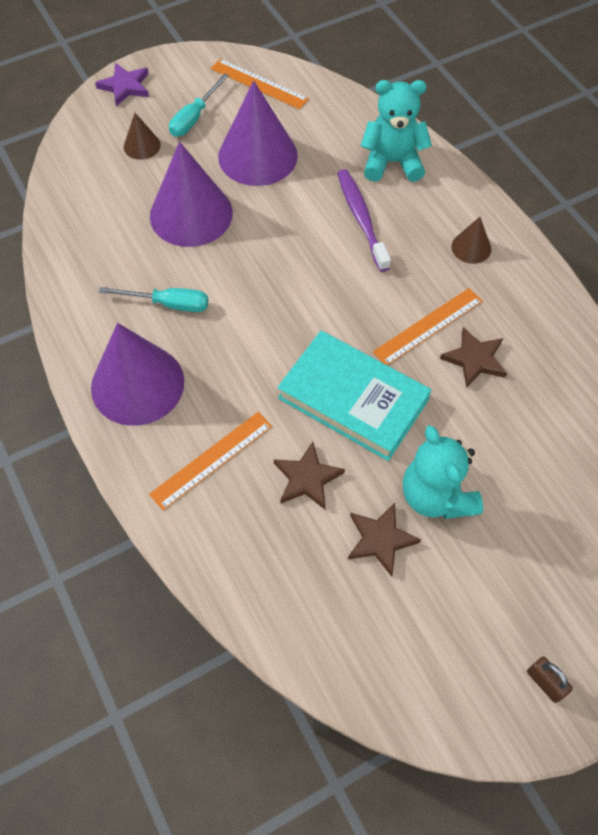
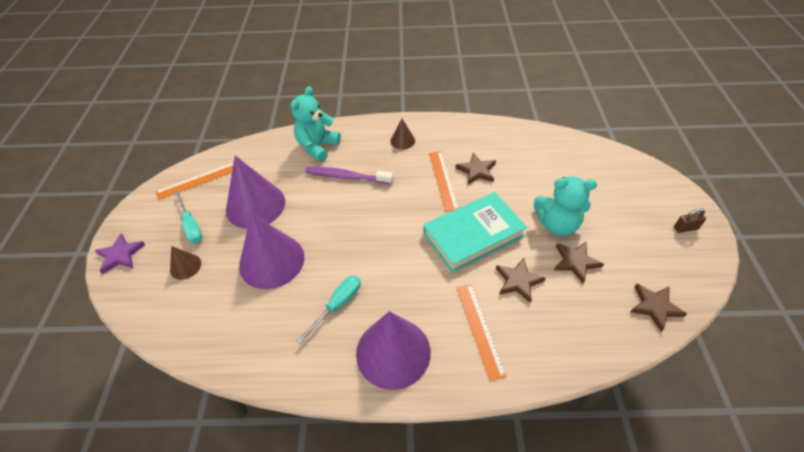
camera: 60 degrees left, 10 degrees down
(360, 663) = (655, 307): none -> brown star

